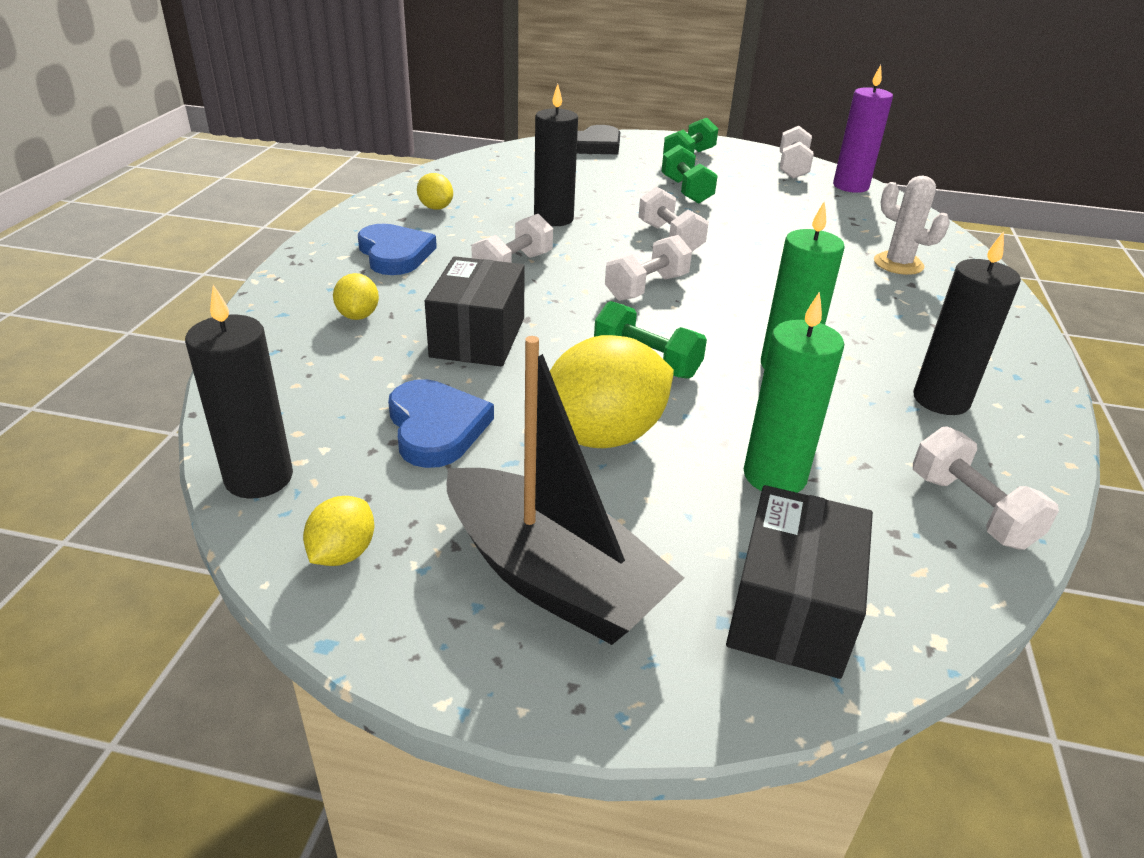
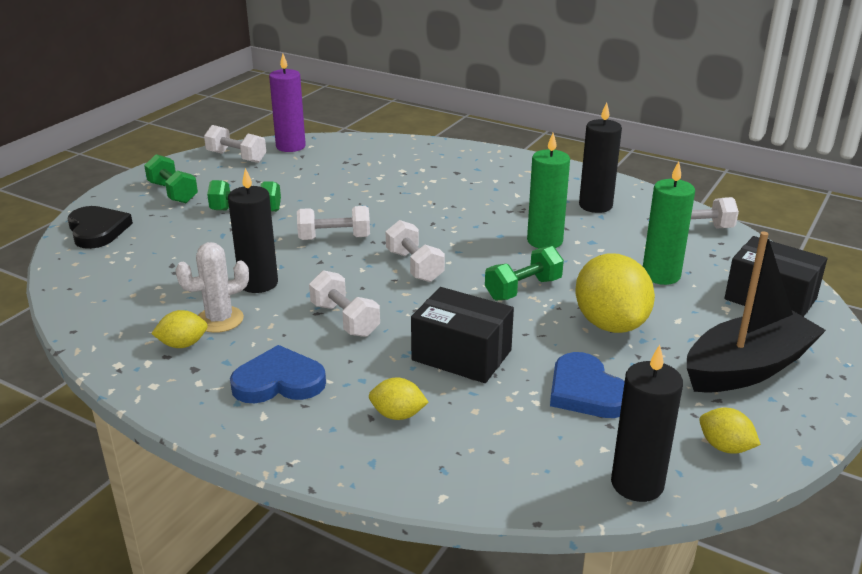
camera: 70 degrees left, 5 degrees down
(436, 427) = (586, 391): blue heart -> blue heart turned 120 degrees counterclockwise
(898, 264) = (427, 168): white cactus -> white cactus (219, 320)

